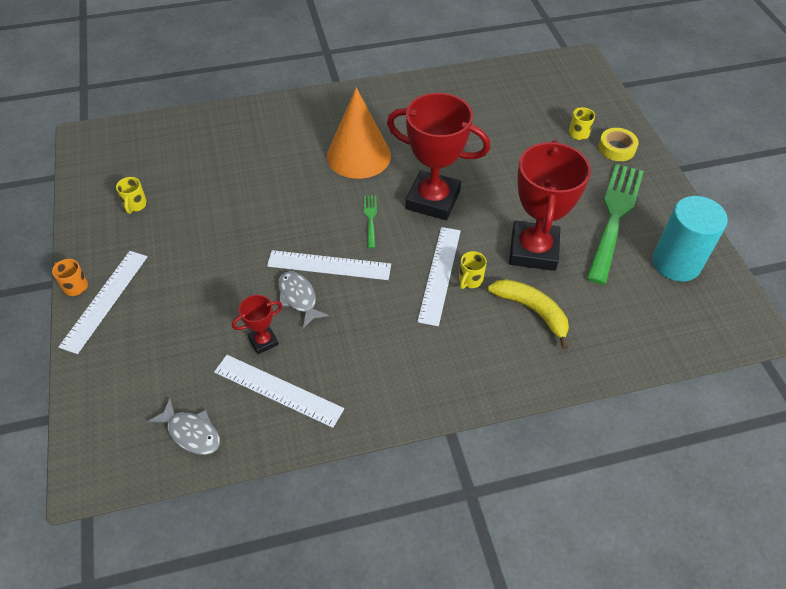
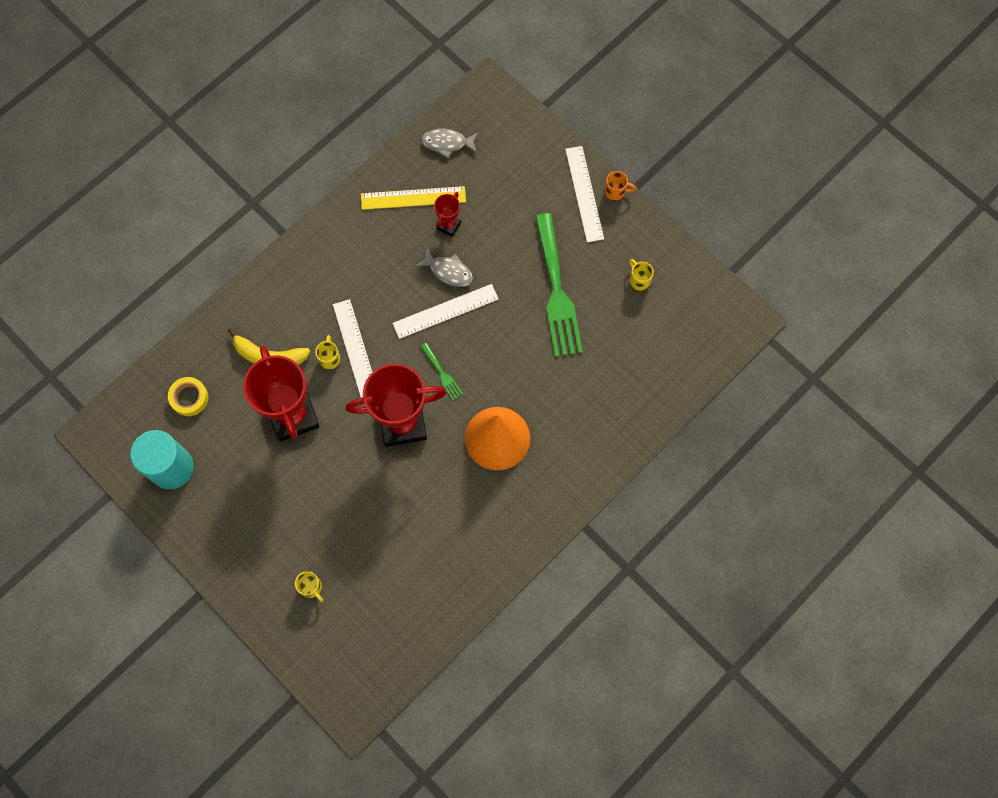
camera: 150 degrees right, 20 degrees up
(278, 390) = (413, 198): white ruler -> yellow ruler
(614, 217) = (239, 492): green fork -> green fork (556, 291)
(616, 148) = (266, 586): yellow tape -> yellow tape (189, 398)

